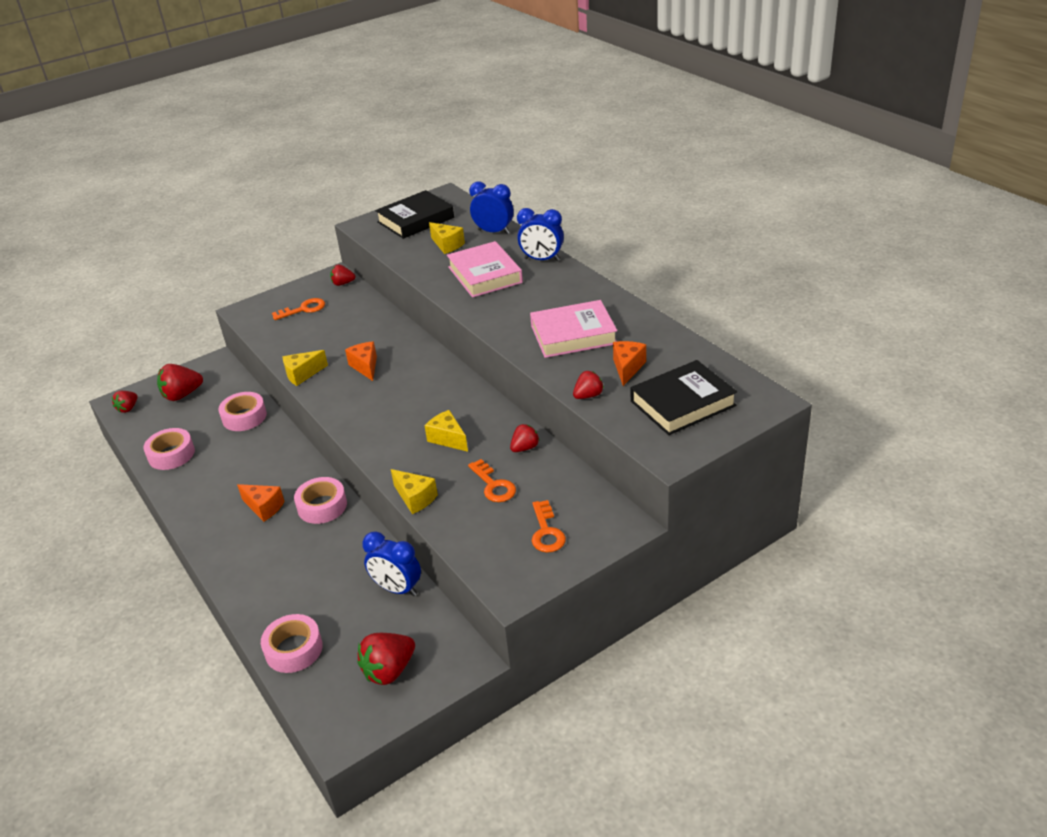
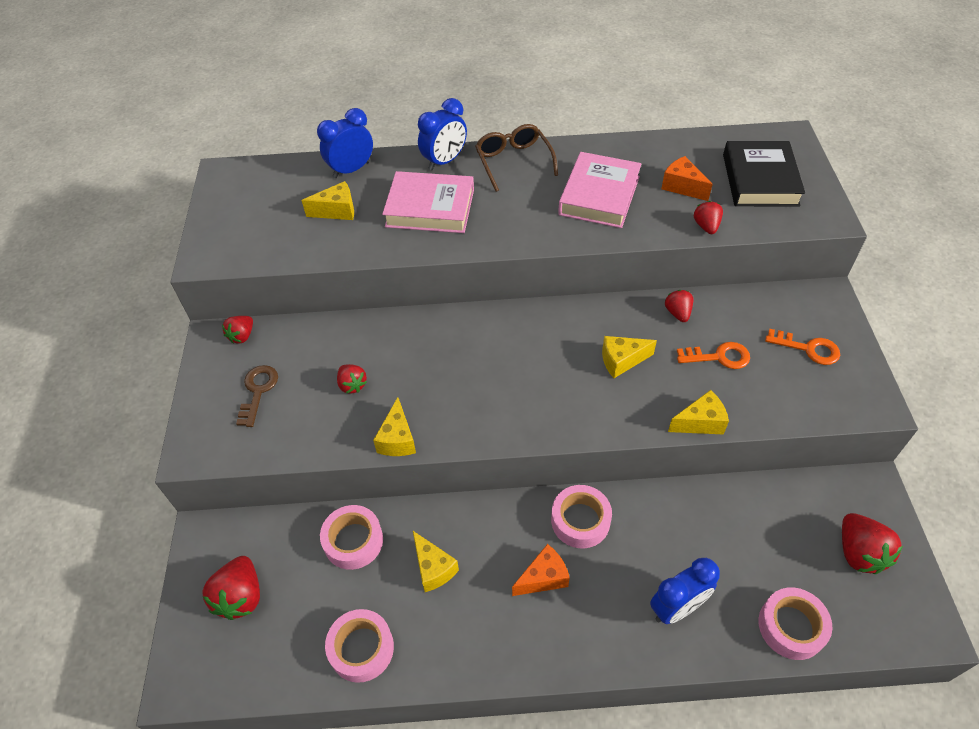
camera: 60 degrees left, 15 degrees up
(128, 408) = (208, 674): red strawberry -> red strawberry (352, 385)
(243, 457) = (433, 568): none -> yellow cheese
(303, 309) = (258, 391): orange key -> brown key
(365, 367) = (436, 378): orange cheese -> none
(397, 589) = (749, 503): blue clock -> blue clock (677, 607)
(415, 220) = (251, 213): black book -> none
(573, 285) = (513, 161): none -> brown glasses

